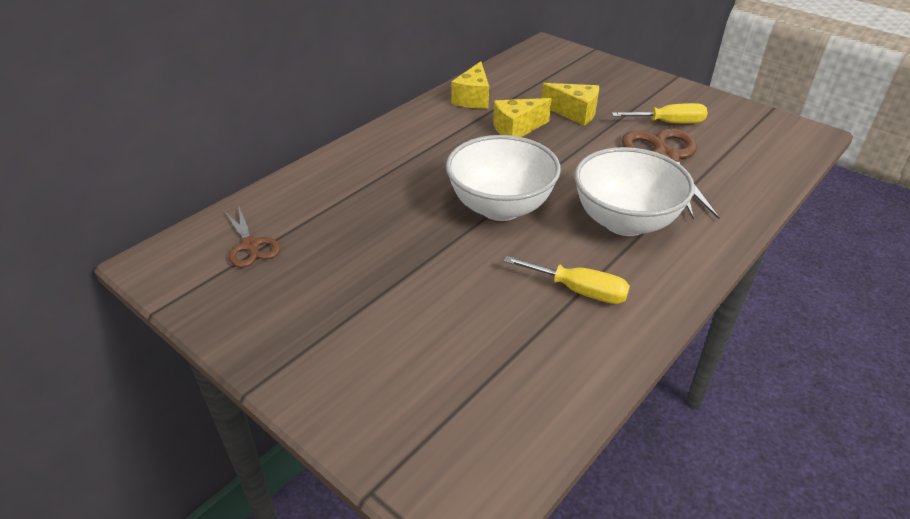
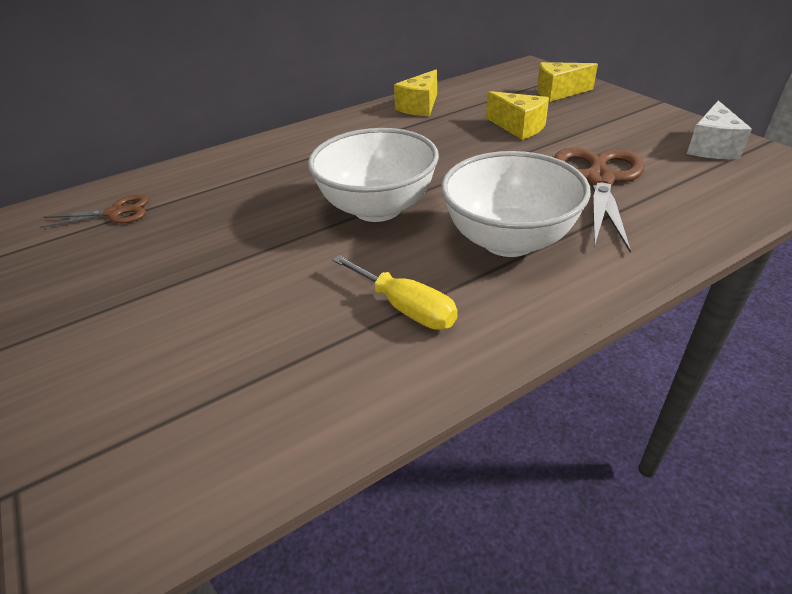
camera: 20 degrees right, 0 degrees up
(250, 246) = (116, 213): brown scissors -> brown scissors turned 90 degrees counterclockwise
(516, 129) = (446, 137): yellow cheese -> yellow cheese (558, 93)
(669, 123) = (624, 145): yellow screwdriver -> none
(734, 118) = (711, 147): none -> white cheese

